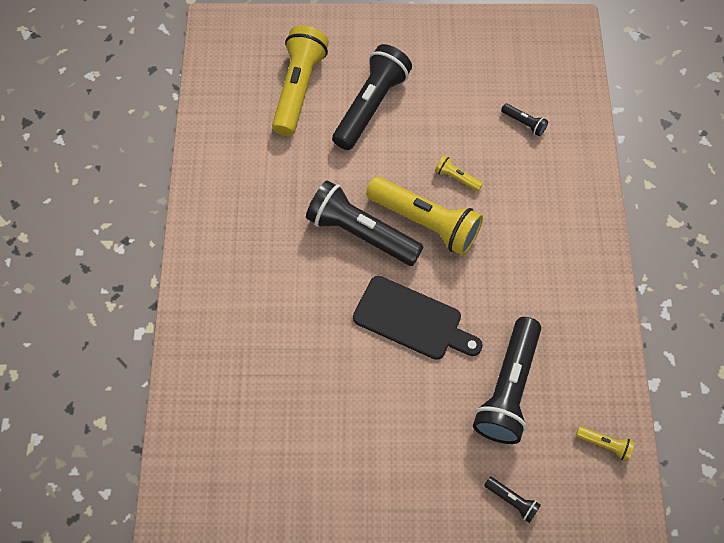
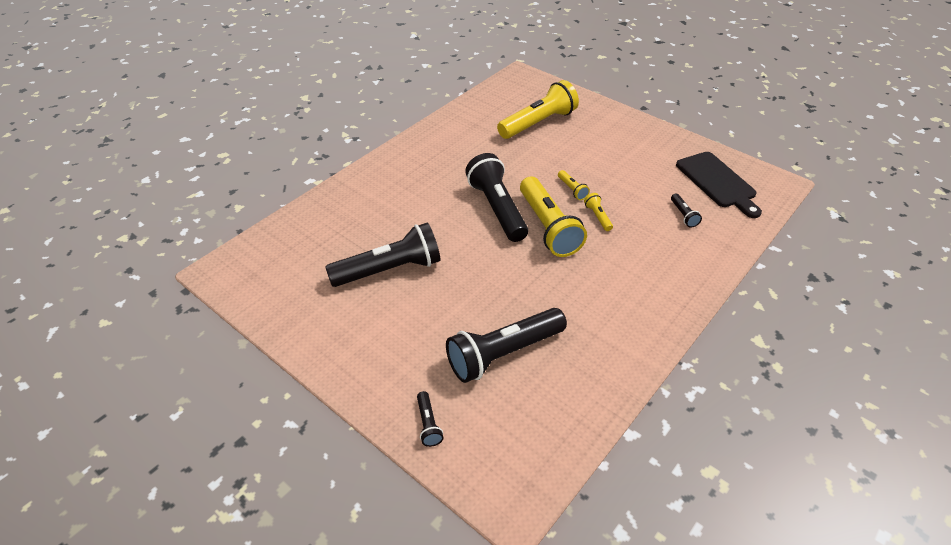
camera: 40 degrees right, 20 degrees down
(371, 106) = (577, 152): black flashlight -> black flashlight (389, 270)
(412, 320) = (478, 272): black cutting board -> black cutting board (717, 182)
(604, 444) = (543, 442): yellow flashlight -> yellow flashlight (572, 190)

